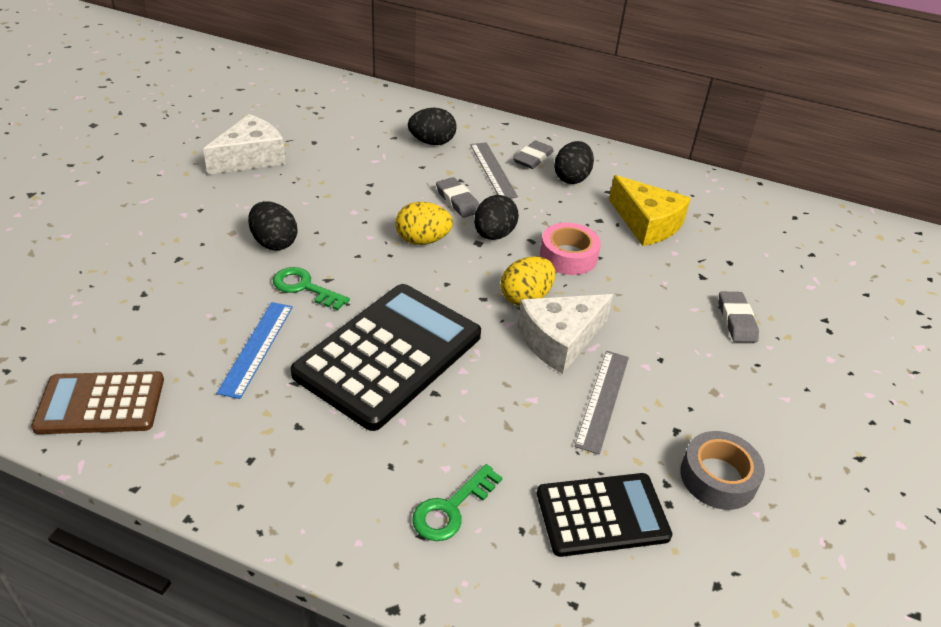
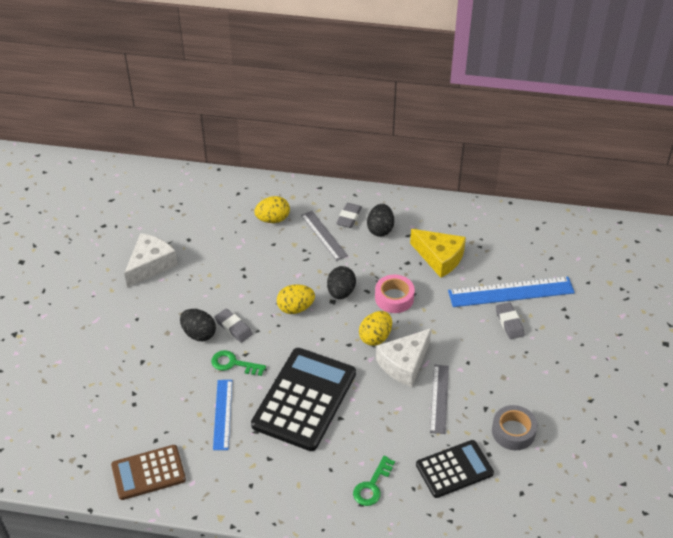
camera: 10 degrees left, 5 degrees up
(432, 142) = (273, 219): black egg -> yellow egg
(457, 201) = (308, 269): grey eraser -> grey eraser (233, 327)
(745, 283) = (511, 292): none -> blue ruler

